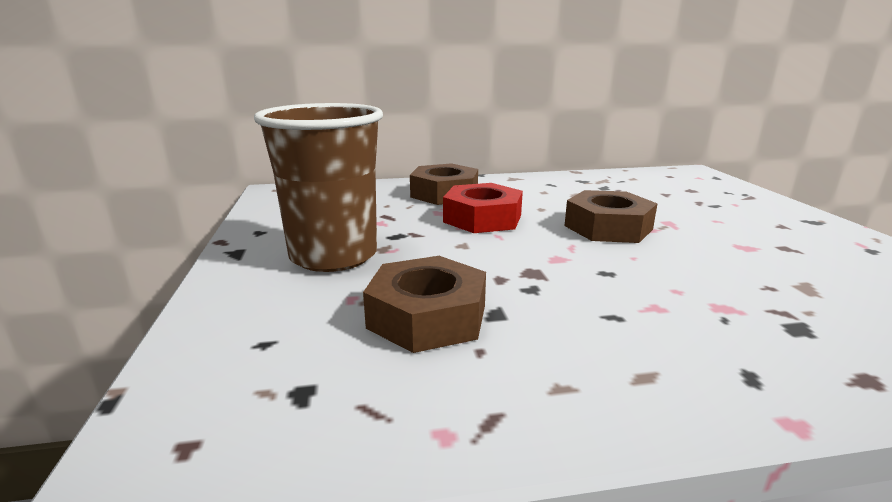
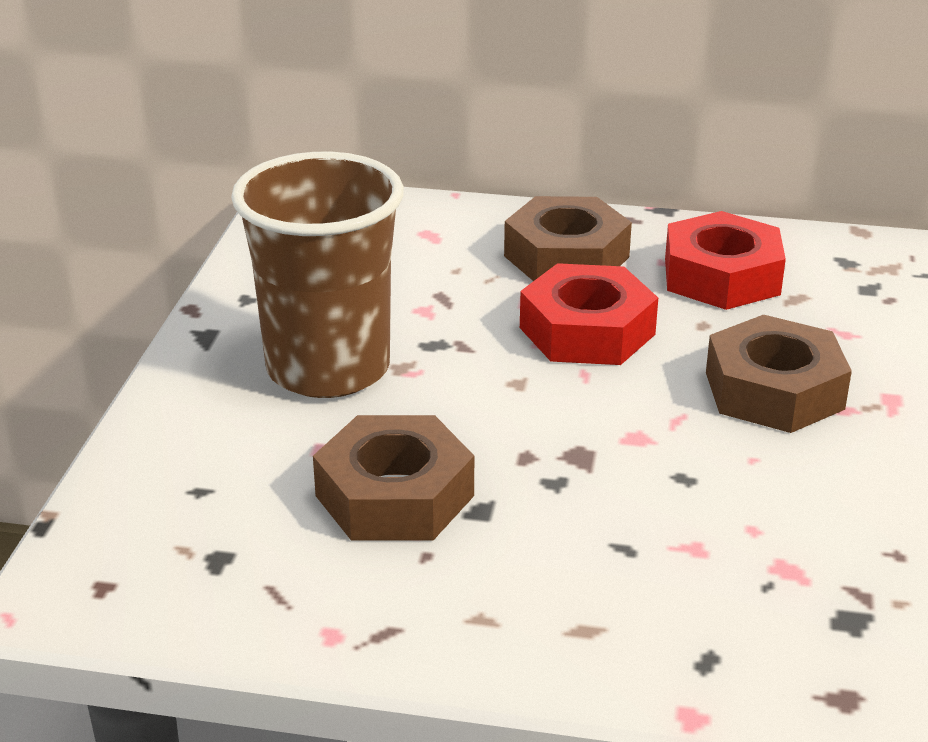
camera: 20 degrees right, 10 degrees up
(531, 191) = (721, 276): none -> red nut

